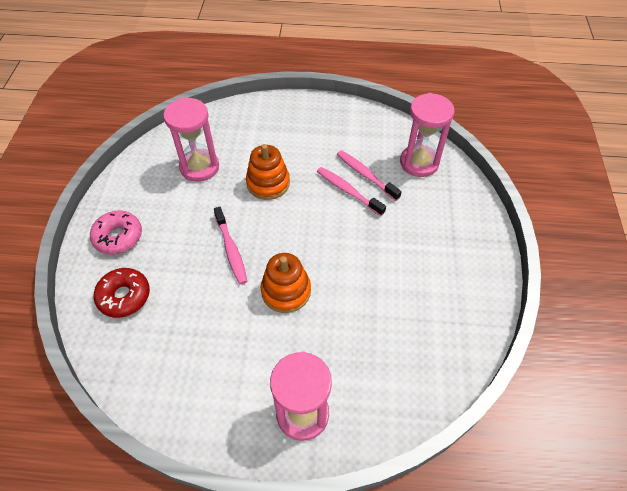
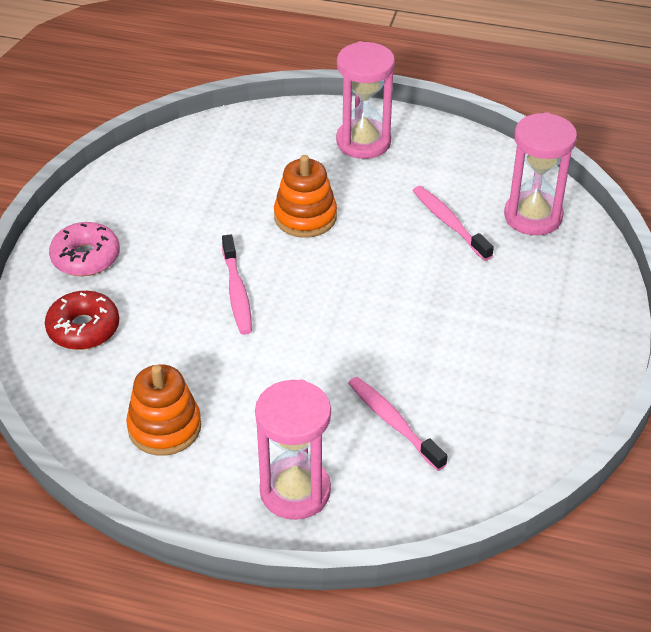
camera: 10 degrees right, 10 degrees down
(199, 167) = (211, 185): pink hourglass -> pink hourglass (363, 142)
(286, 291) = (302, 351): orange stacking toy -> orange stacking toy (164, 427)
(348, 191) = (418, 240): pink toothbrush -> pink toothbrush (393, 422)

